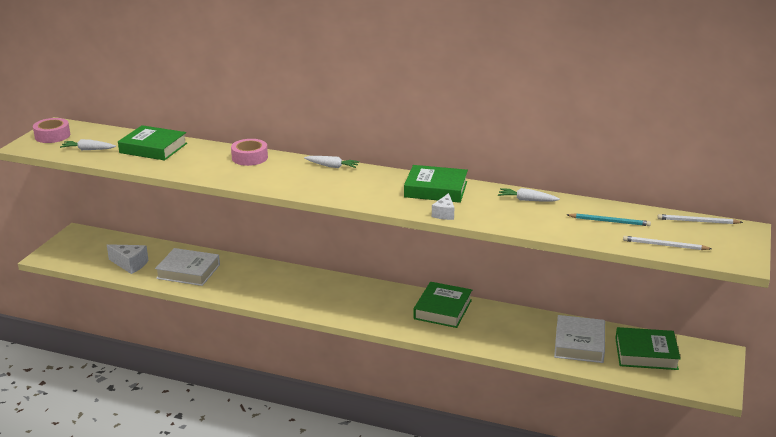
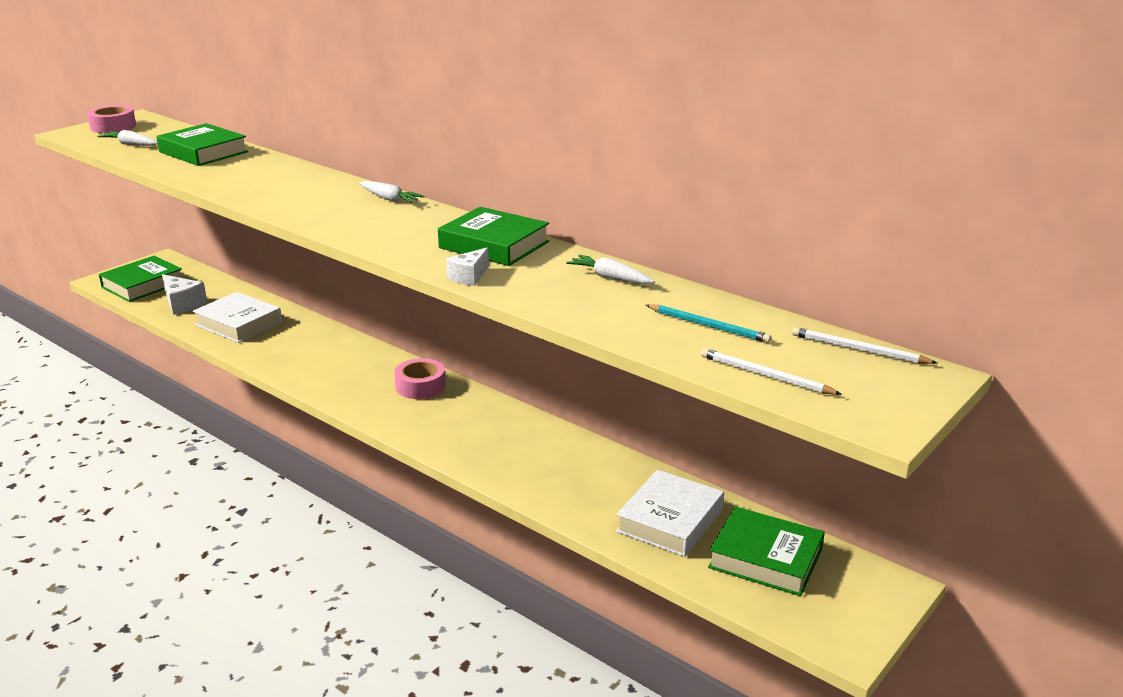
camera: 20 degrees right, 0 degrees up
(249, 158) = (300, 176): pink tape -> pink tape (420, 386)
(443, 309) = (511, 430): green book -> green book (143, 285)

